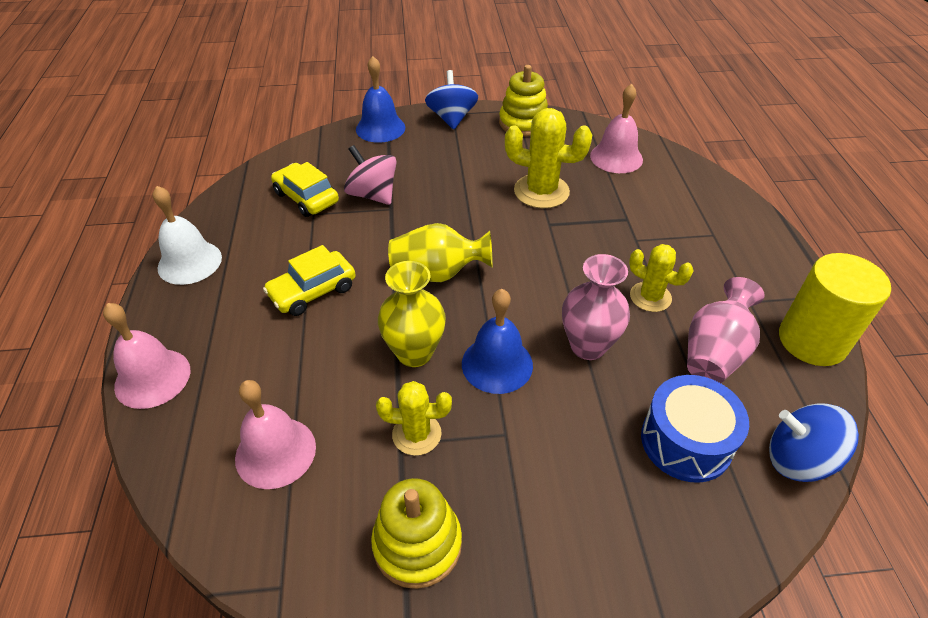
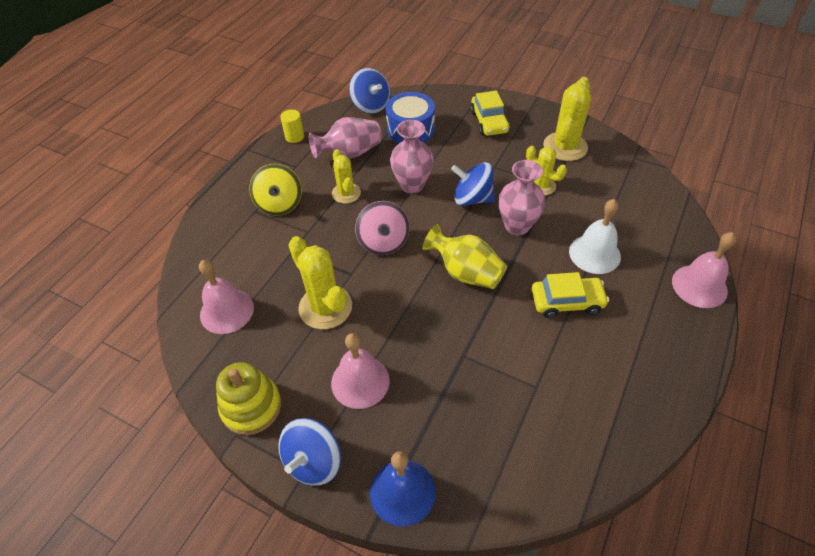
camera: 145 degrees left, 5 degrees up
(190, 262) = (666, 383): white bell -> white bell (594, 253)
(275, 452) = (623, 209): pink bell -> pink bell (360, 381)
(306, 198) = (535, 413): yellow car -> yellow car (489, 122)
(373, 195) = (470, 382): pink spinning top -> pink spinning top (383, 242)
(414, 353) = (517, 226): yellow vase -> pink vase
(417, 544) = (565, 147): yellow stacking toy -> yellow cactus
(497, 364) = (472, 198): blue bell -> blue spinning top
(701, 252) = (279, 204): none -> yellow spinning top
(812, 341) = (294, 137): yellow cylinder -> yellow cylinder, size x0.48

